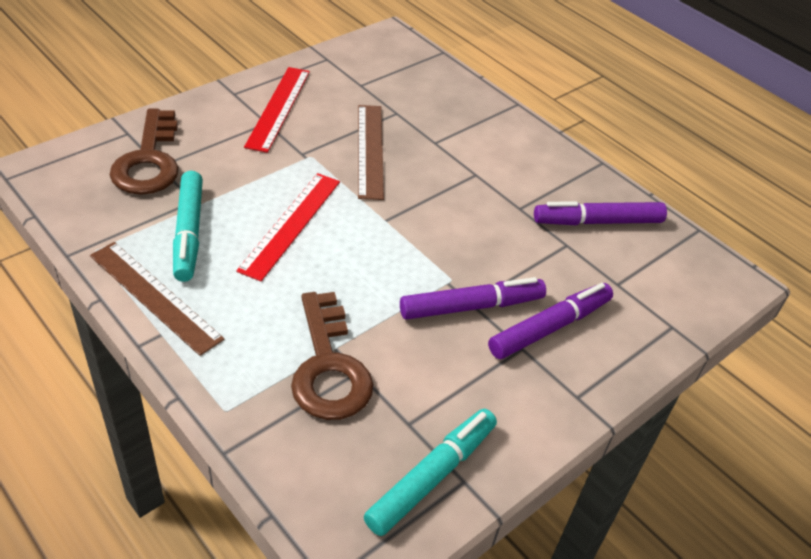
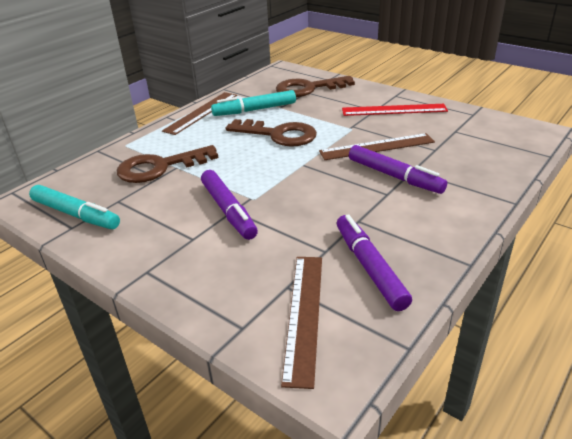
camera: 85 degrees right, 10 degrees down
(291, 224) = (278, 135): red ruler -> brown key
(549, 327) = (218, 250): purple marker -> purple marker (394, 176)
(658, 280) = (303, 314): none -> brown ruler

